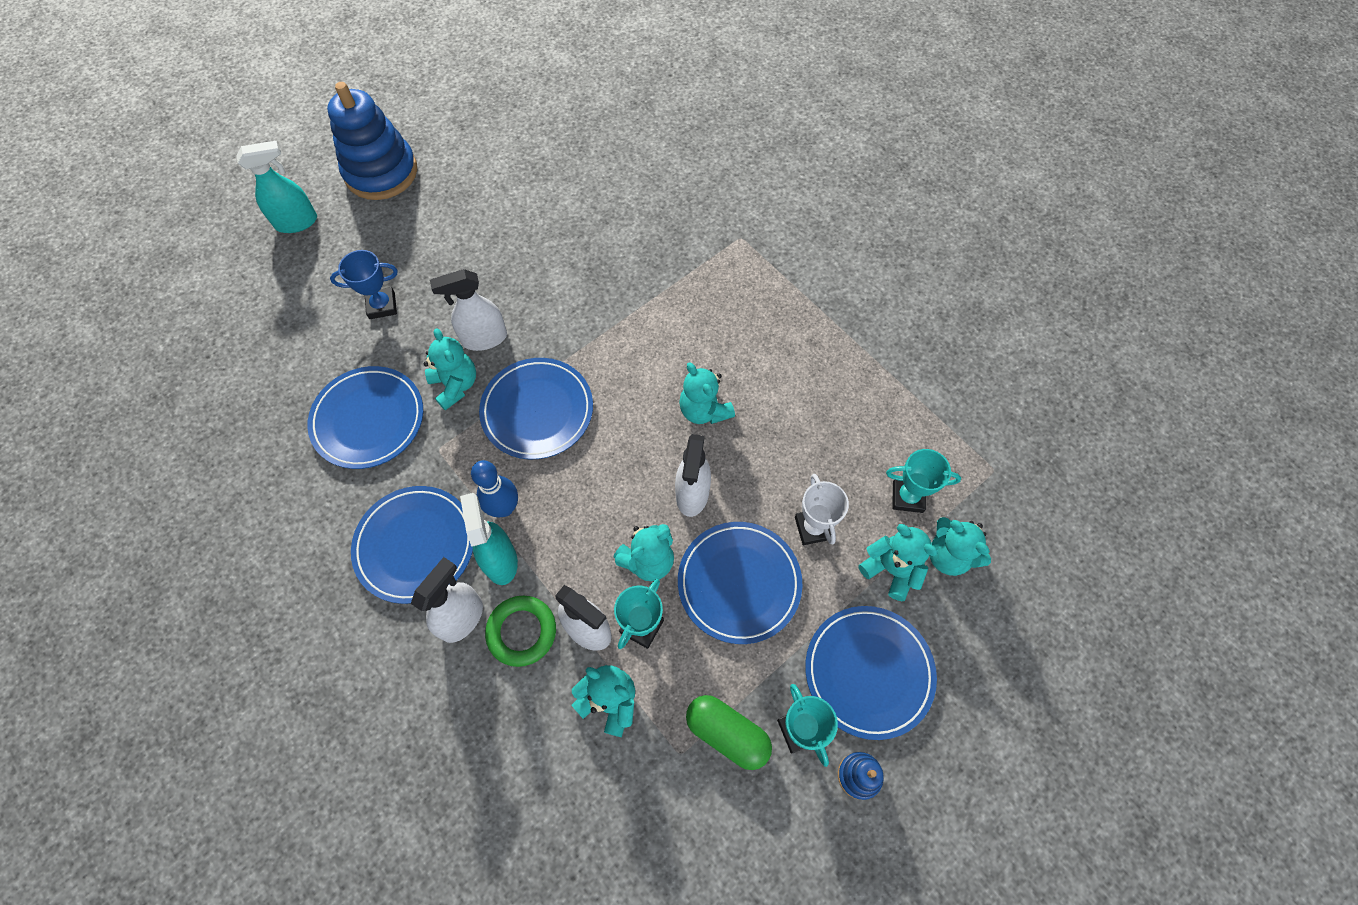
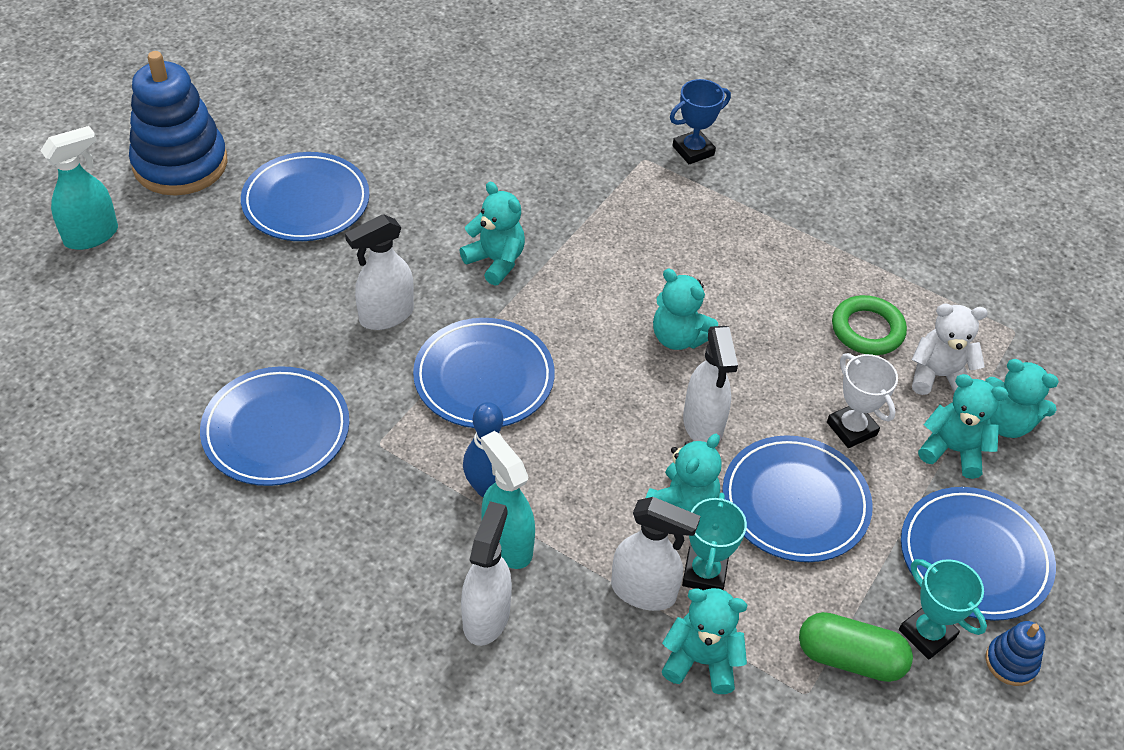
camera: 20 degrees left, 15 degrees down
(382, 306) = (242, 305): blue trophy -> blue trophy (693, 151)
(415, 545) = (394, 552): blue plate -> blue plate (306, 202)
(455, 385) = (371, 371): turquoise teddy bear -> turquoise teddy bear (495, 261)
(522, 632) = (565, 613): green ring -> green ring (867, 330)
(907, 497) = (938, 376): turquoise trophy -> white teddy bear

